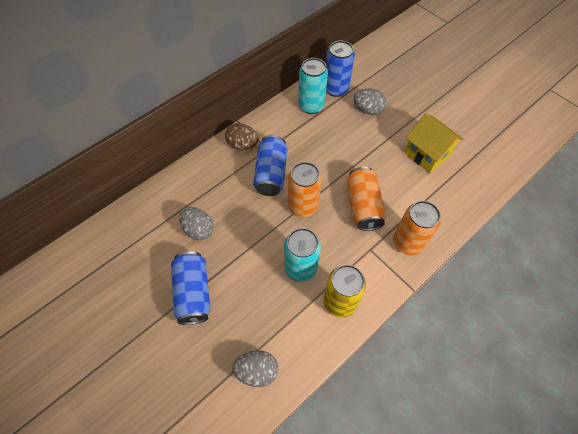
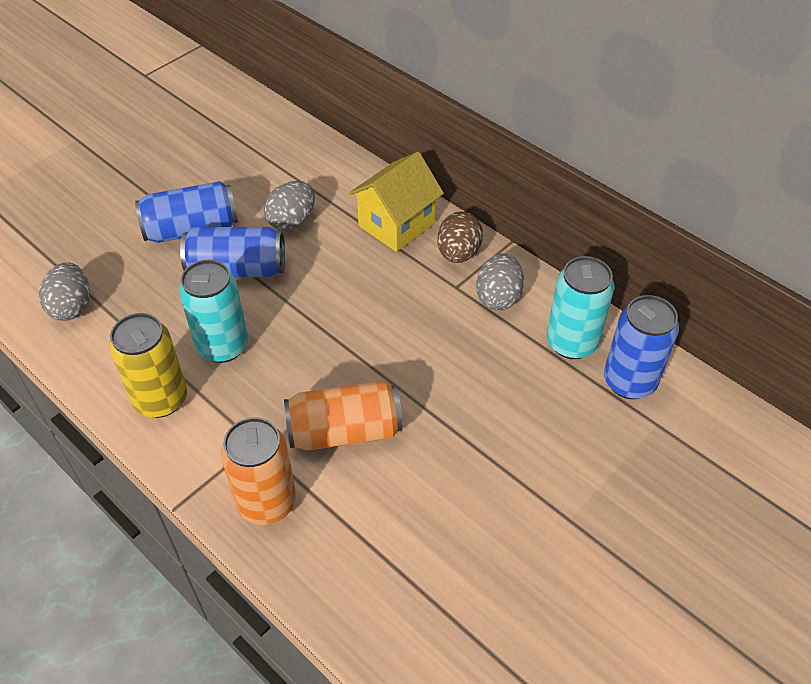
camera: 85 degrees right, 10 degrees down
(271, 173) = (402, 295): blue can -> blue can (237, 269)
(303, 206) = (339, 342): orange can -> none
(368, 110) = (585, 439): grey egg -> grey egg (498, 297)
(427, 154) = (482, 550): yellow house -> yellow house (396, 225)

